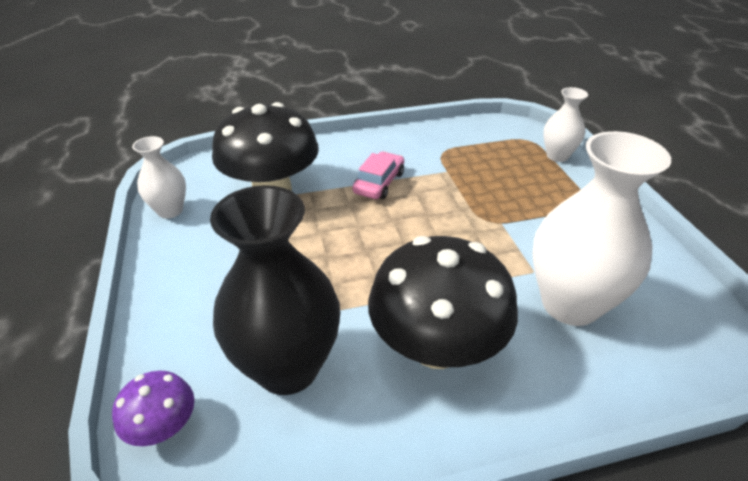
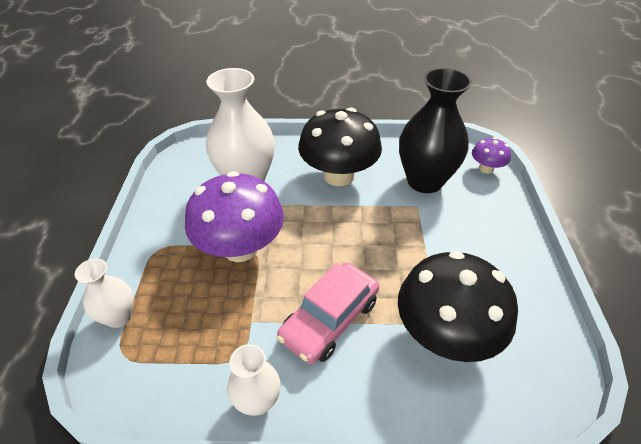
camera: 165 degrees left, 5 degrees up
(170, 210) = (548, 327): white vase -> white vase (257, 401)
(379, 183) = (329, 319): pink car -> pink car, size x1.50
(503, 220) = (240, 248): none -> purple mushroom

